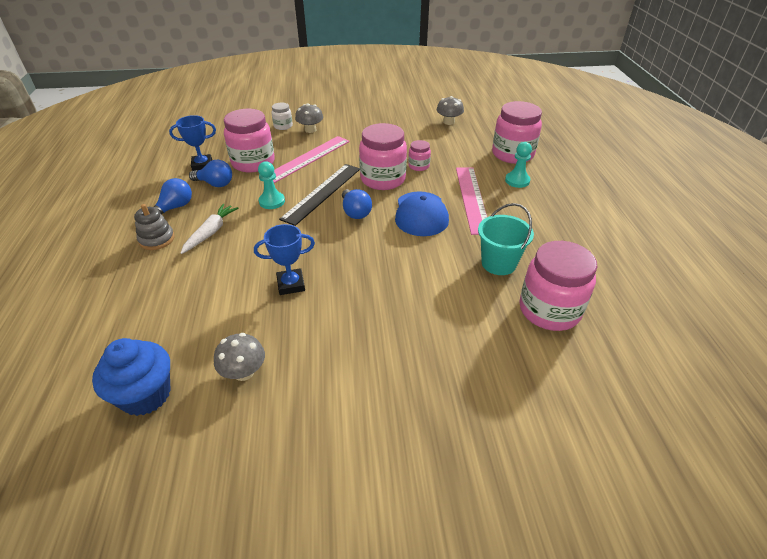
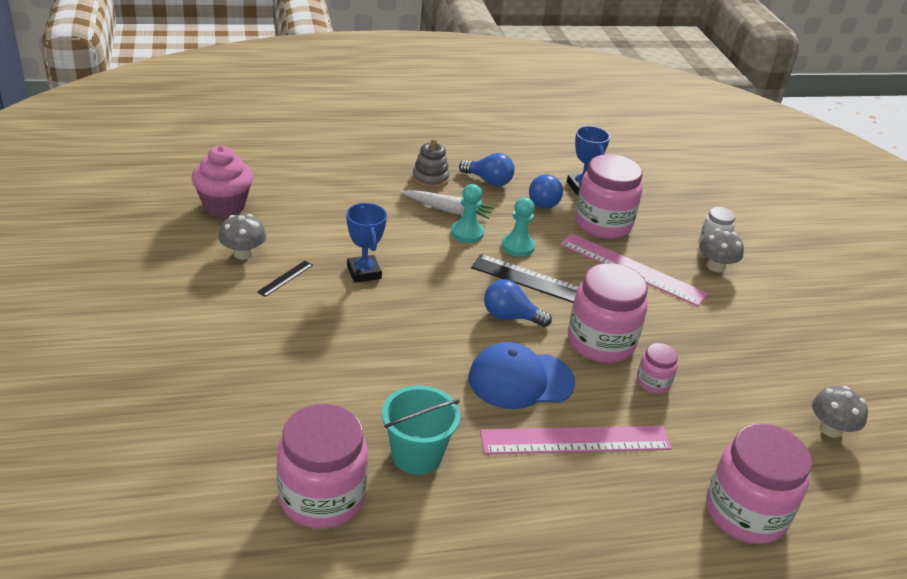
camera: 80 degrees right, 5 degrees down
(146, 395) = (224, 206): blue cupcake -> pink cupcake
(292, 337) = (285, 278): none -> black ruler
(355, 212) = (510, 317): blue light bulb -> blue light bulb turned 45 degrees clockwise
(517, 181) = (650, 507): turquoise pawn -> turquoise pawn (467, 233)

